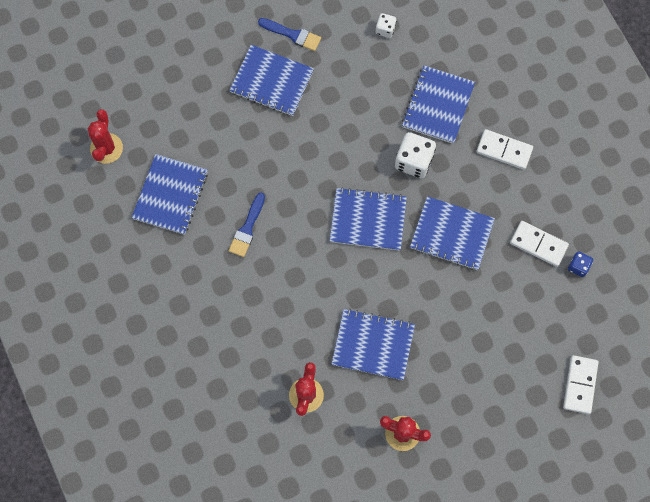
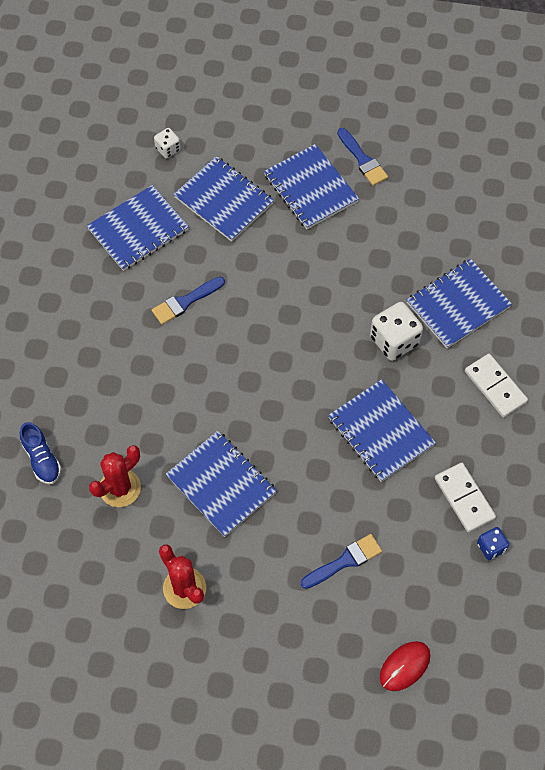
camera: 35 degrees right, 10 degrees down
(106, 148) = (114, 156): red cactus -> none
(236, 412) = (42, 459): none -> blue shoe
(368, 220) = (306, 366): blue notebook -> blue notebook (224, 200)
(385, 29) = (457, 206): white dice -> white dice (168, 149)
(493, 341) = (345, 561): none -> blue brush
(580, 385) = (404, 666): white domino -> red mouse

